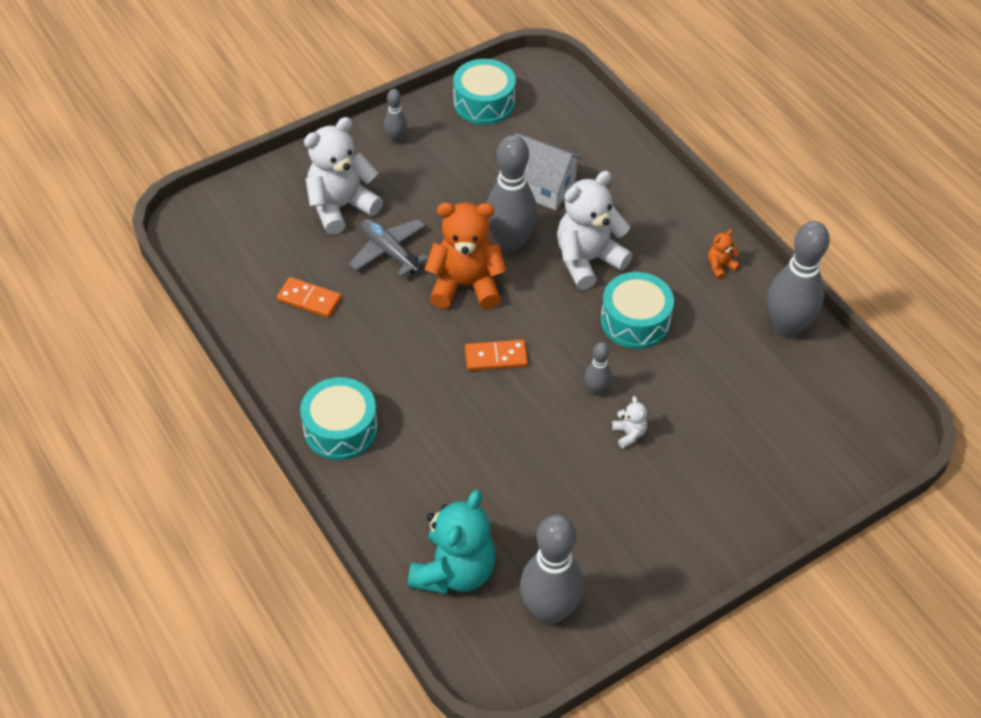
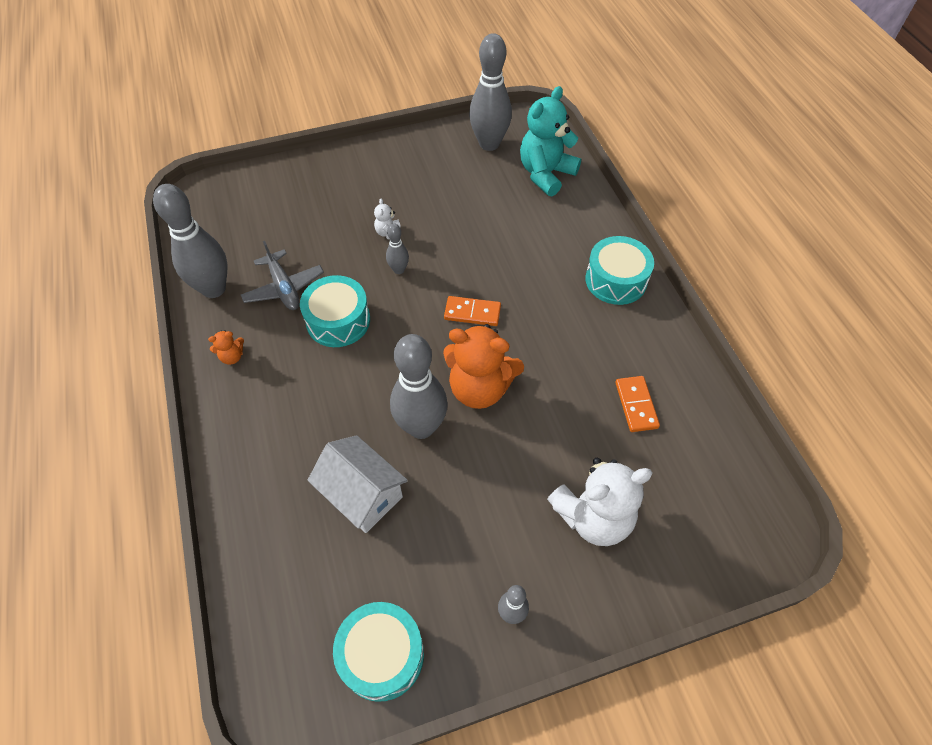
camera: 165 degrees left, 5 degrees up
(309, 299) = (636, 405): orange domino -> orange domino turned 45 degrees clockwise
(389, 252) = (548, 444): grey plane -> grey plane (284, 288)
(588, 260) = (352, 390): white teddy bear -> none

